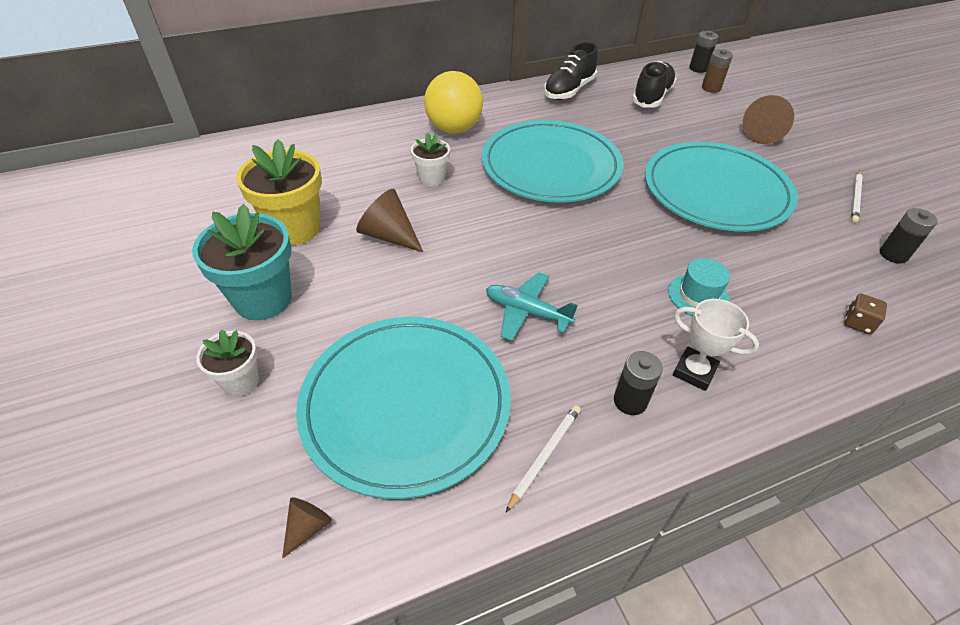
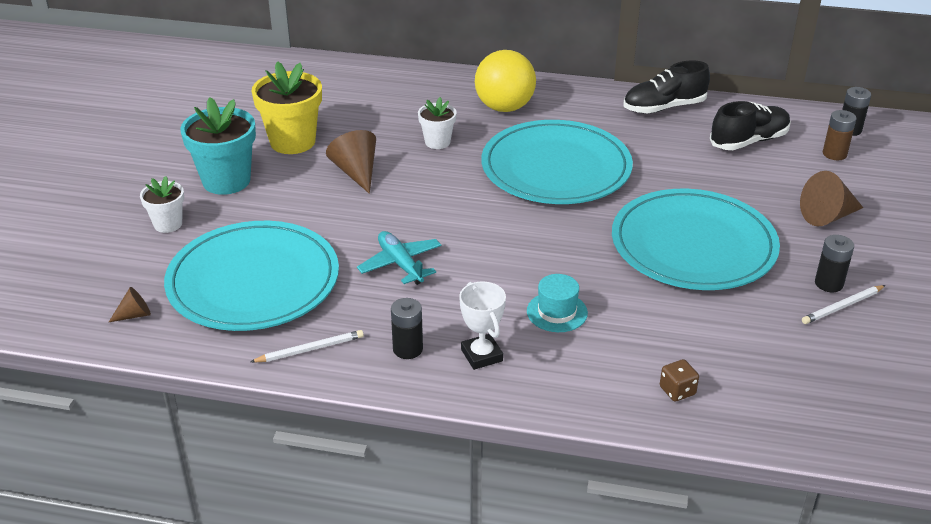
camera: 35 degrees right, 10 degrees down
(893, 254) = (803, 363): black battery -> black battery (828, 283)

